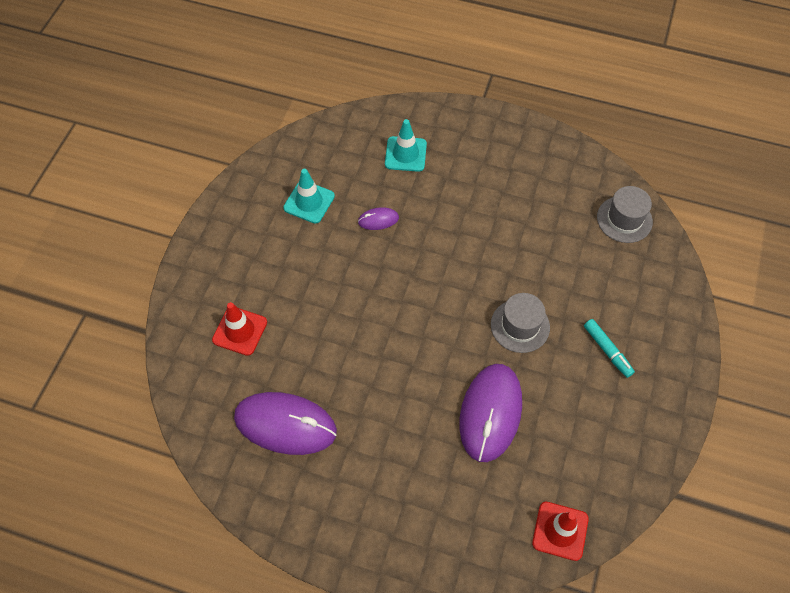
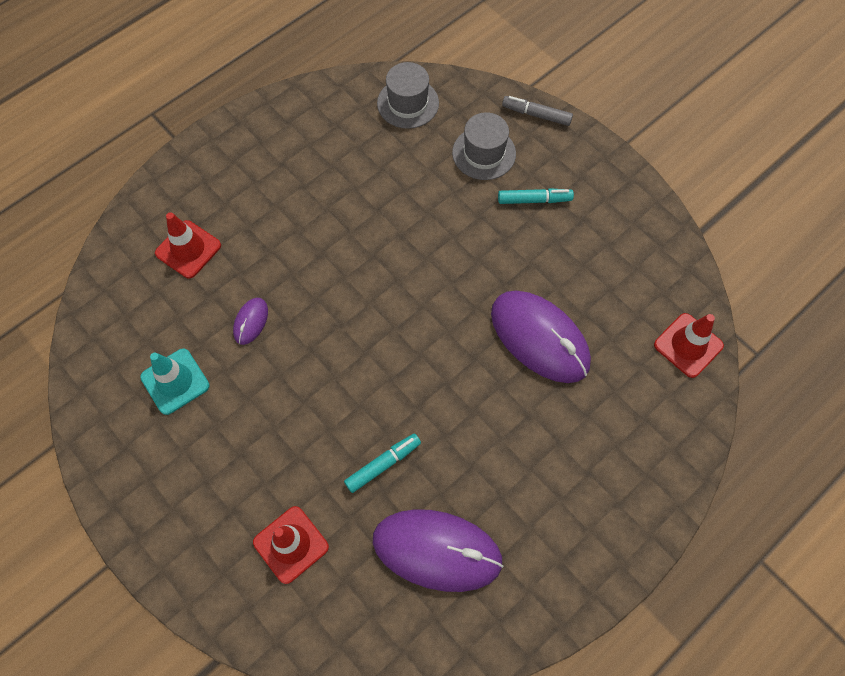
camera: 60 degrees left, 5 degrees up
(285, 424) = (437, 550): purple mouse -> purple mouse turned 60 degrees clockwise
(326, 357) = (383, 464): none -> turquoise marker
(405, 154) = (188, 249): turquoise traffic cone -> red traffic cone
(520, 326) = (463, 258): grey hat -> grey hat (484, 153)
(687, 313) = (536, 115): none -> grey marker

